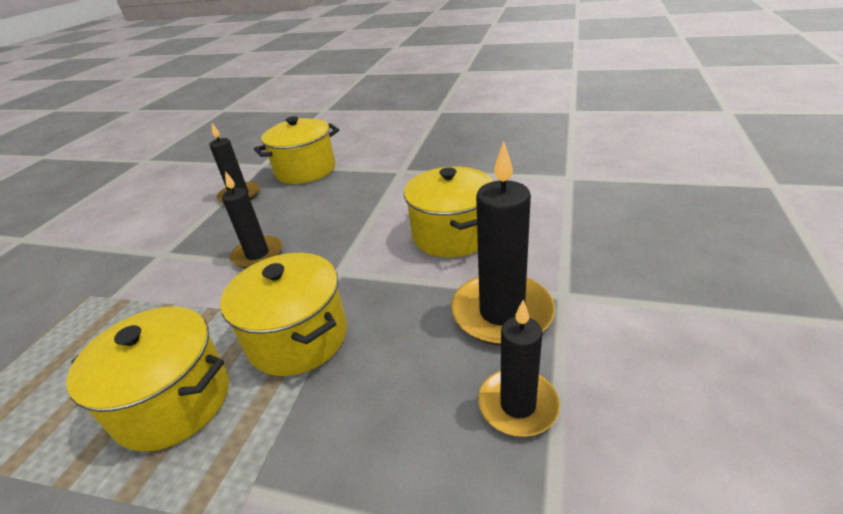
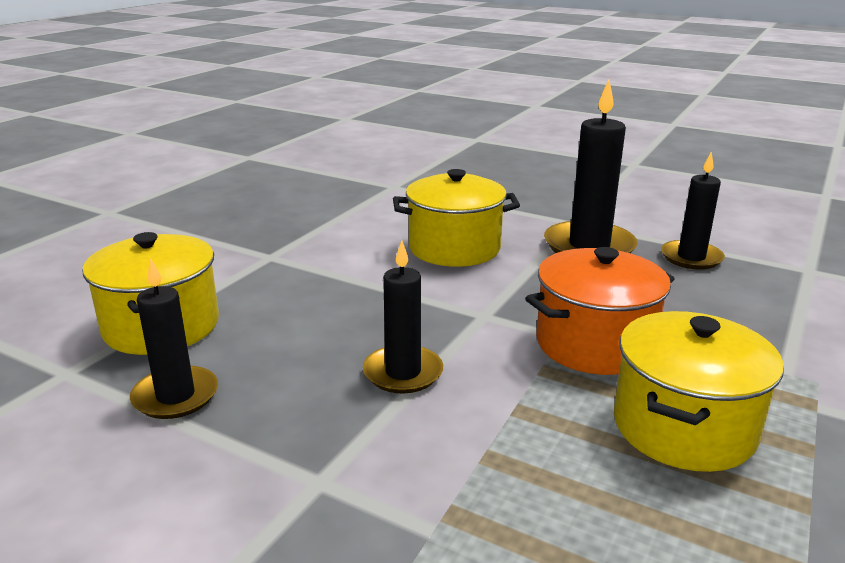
camera: 80 degrees left, 10 degrees down
(298, 337) = (594, 344): yellow pot -> orange pot

